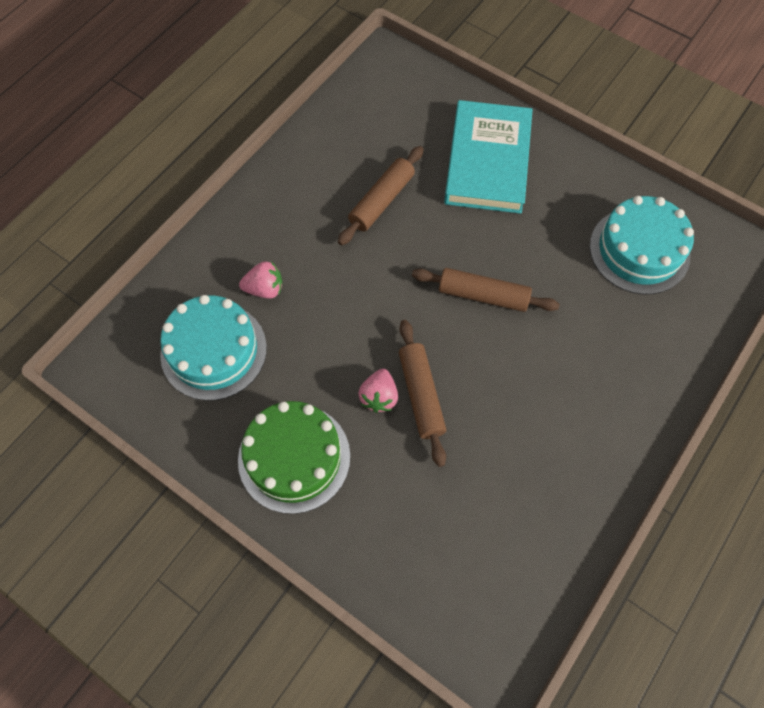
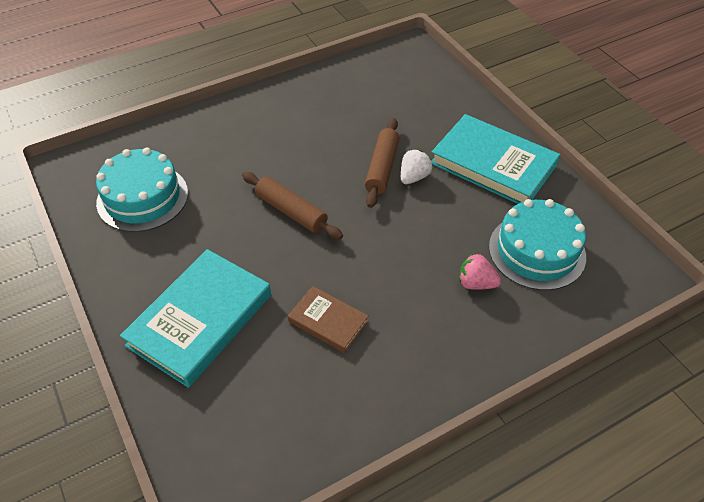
camera: 155 degrees left, 15 degrees down
(294, 457) = (493, 164): green cake -> turquoise book
(379, 397) = (414, 177): pink strawberry -> white strawberry
(381, 201) = (328, 321): brown rolling pin -> brown book

